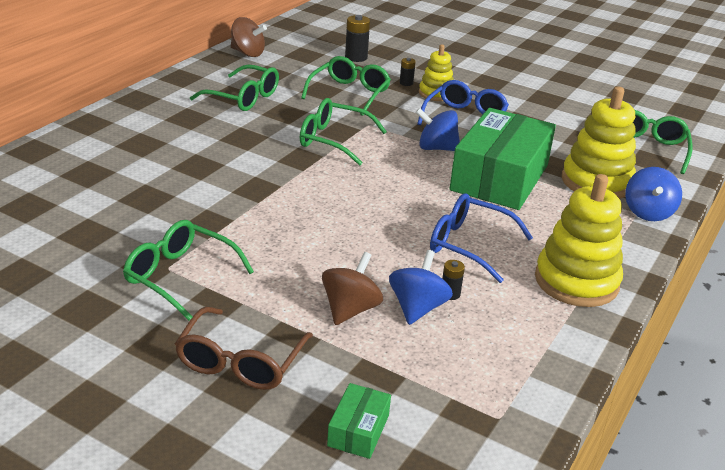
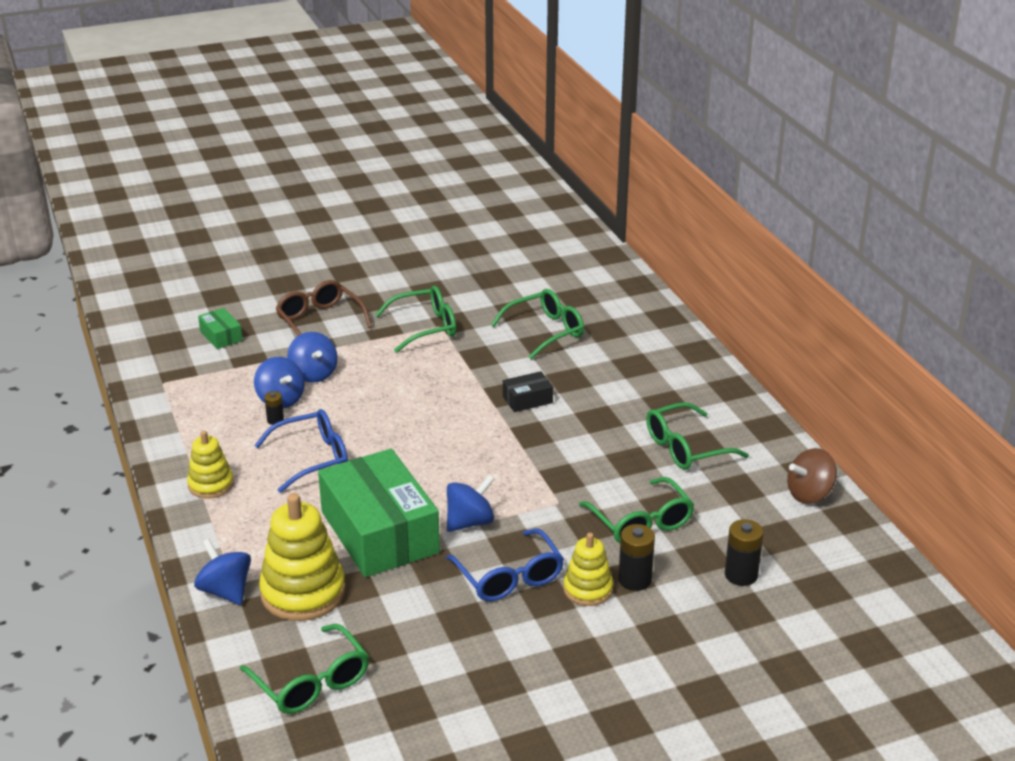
camera: 130 degrees right, 0 degrees up
(253, 174) = (527, 400): none -> black box
(333, 140) = (546, 466): green glasses -> green glasses (546, 331)
(350, 309) = (313, 374): brown spinning top -> blue spinning top
(406, 83) = (635, 580): black battery -> black battery, size x1.72
(576, 281) = (211, 485): yellow stacking toy -> yellow stacking toy, size x0.59

